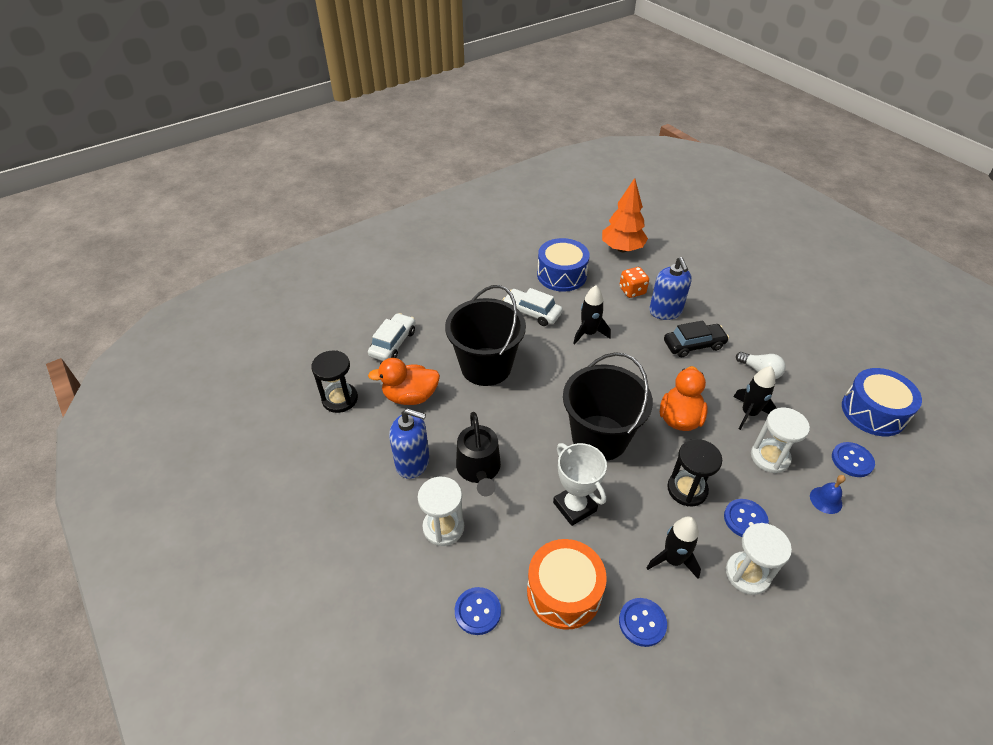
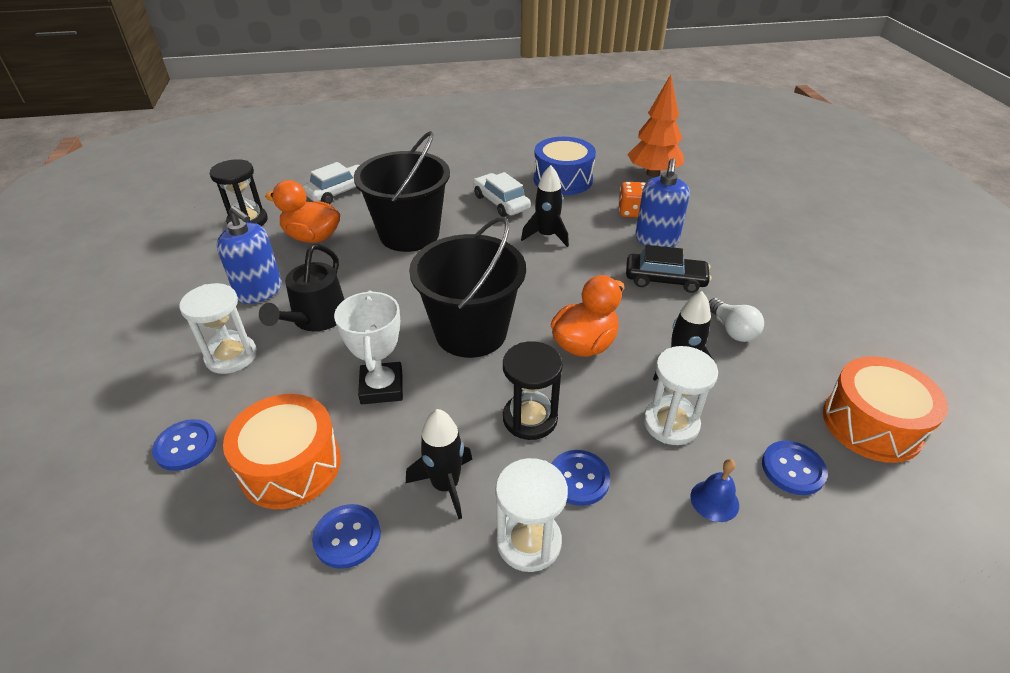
camera: 25 degrees right, 5 degrees down
(873, 412) = (871, 424): blue drum -> orange drum

